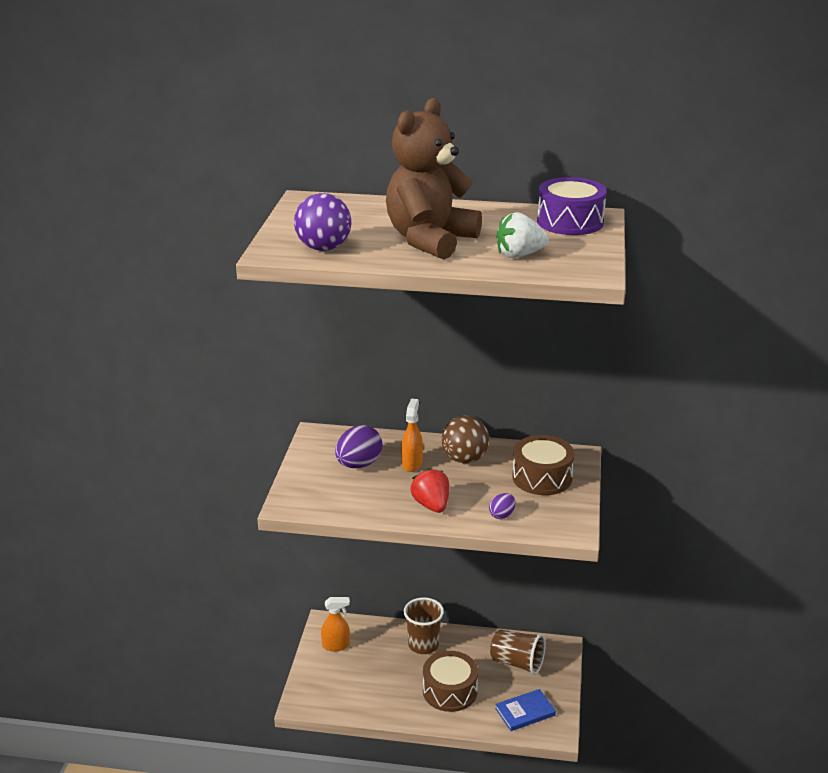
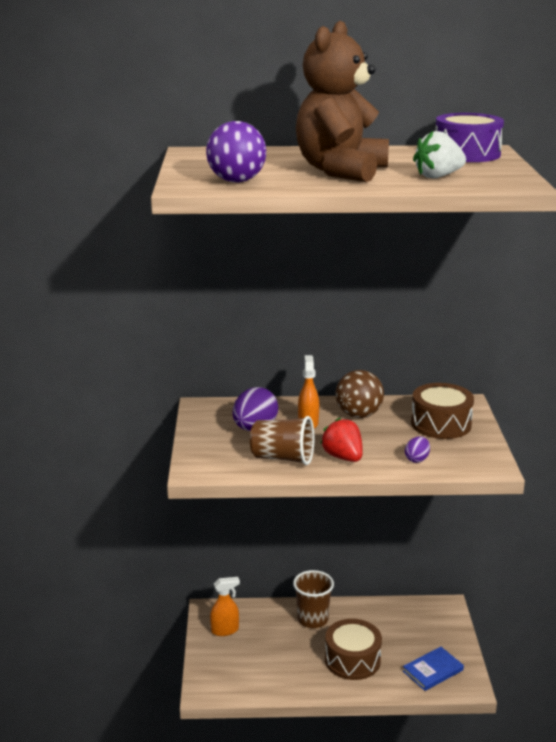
camera: 10 degrees left, 5 degrees down
(517, 663) = (410, 625): brown cup -> brown cup (283, 458)

